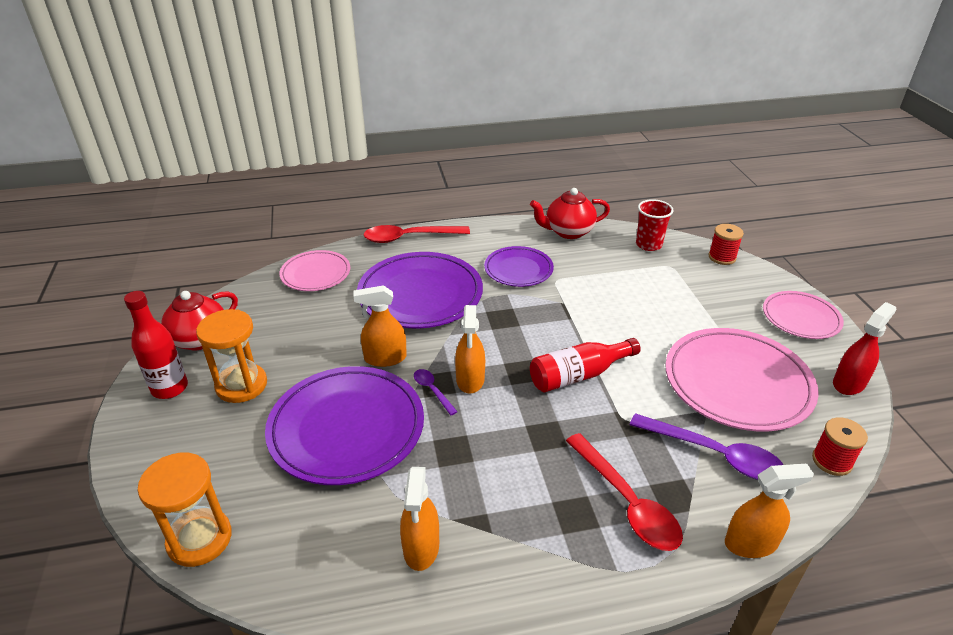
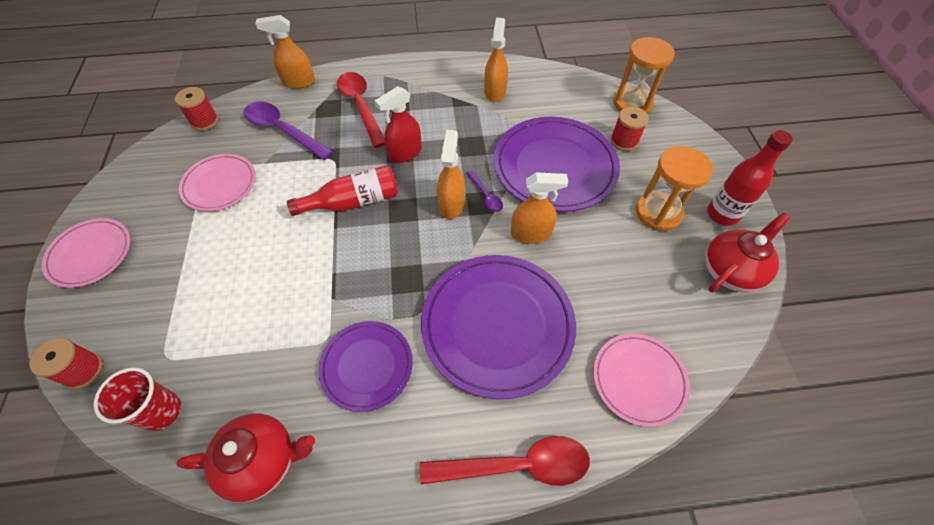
camera: 175 degrees left, 20 degrees up
(242, 471) = (624, 141): none -> red spool
(737, 383) = (220, 184): pink plate -> pink plate, size x0.58
(849, 383) = (126, 178): red spray bottle -> red spray bottle (405, 153)

